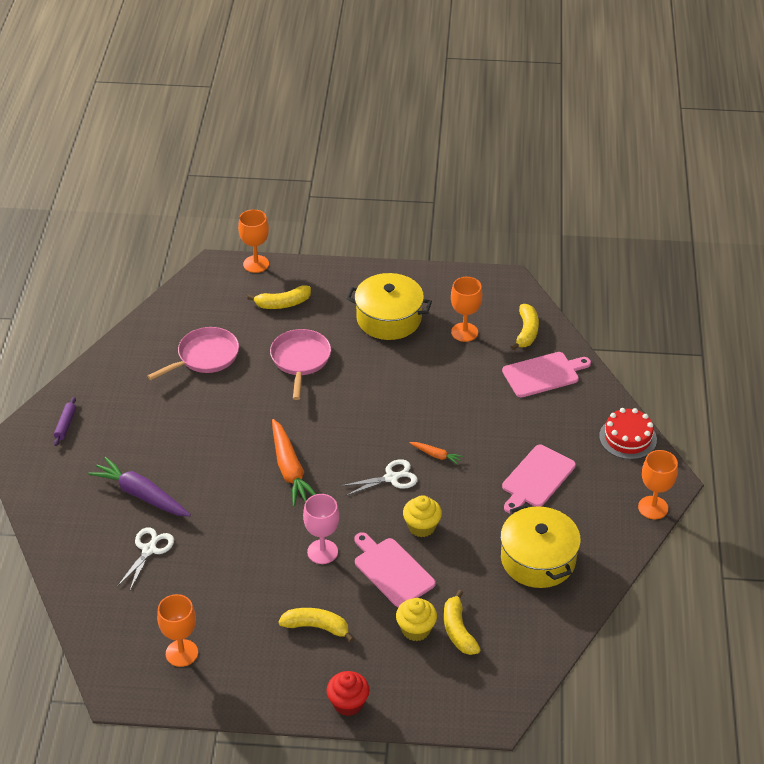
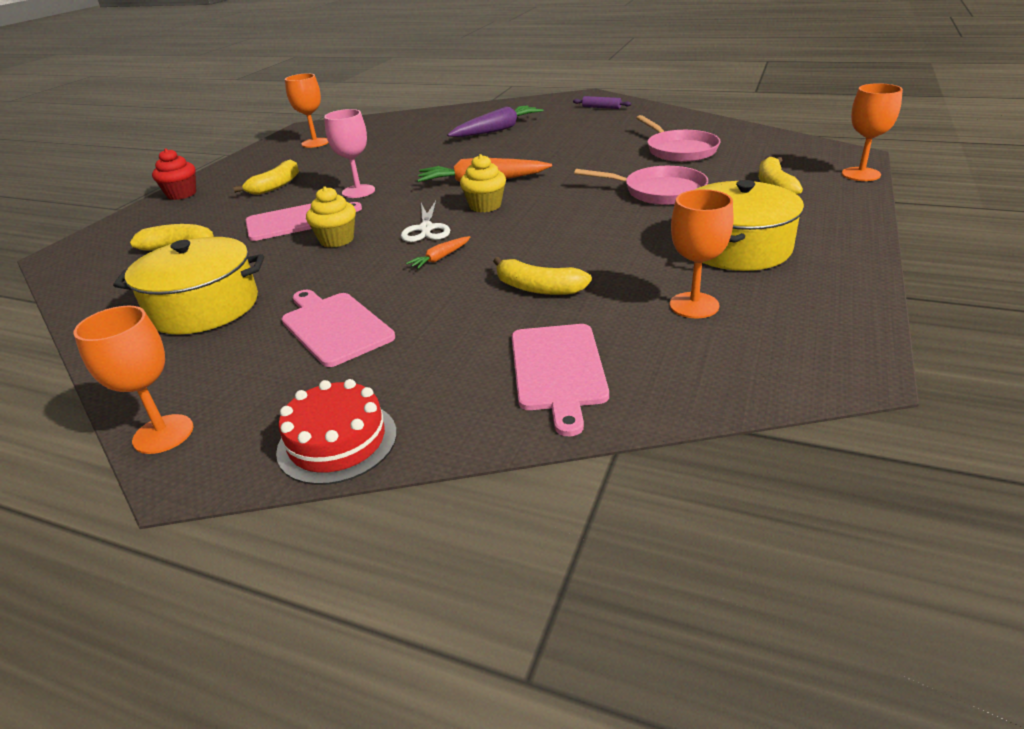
camera: 110 degrees right, 10 degrees down
(149, 549) = (432, 133): white scissors -> none
(416, 629) = (212, 226): yellow cupcake -> yellow cupcake (485, 206)
(526, 332) = (683, 369): yellow banana -> yellow banana (538, 288)

